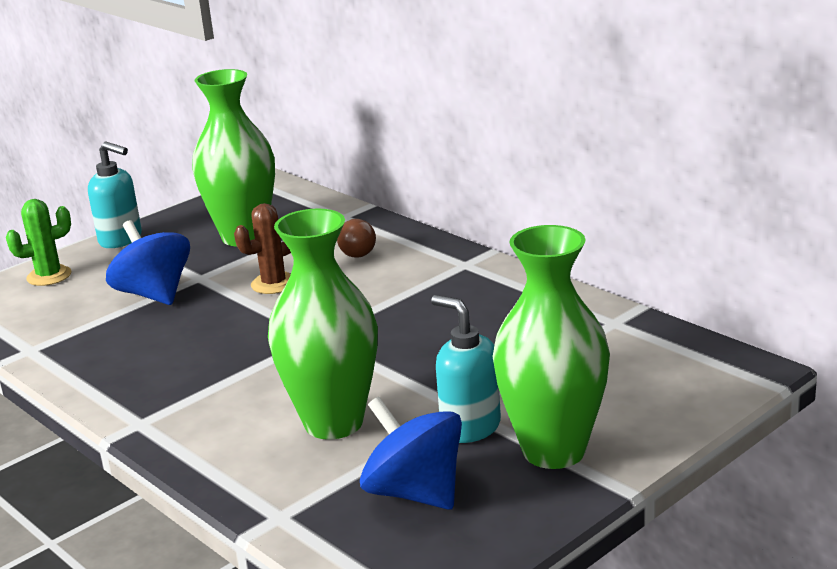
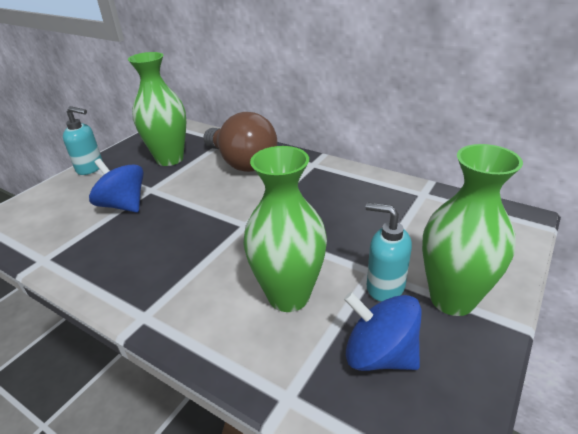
camera: 15 degrees left, 10 degrees up
(49, 276) = (46, 199): green cactus -> none
(274, 284) = (201, 189): brown cactus -> none
(354, 252) = (242, 163): brown light bulb -> brown light bulb, size x2.43

